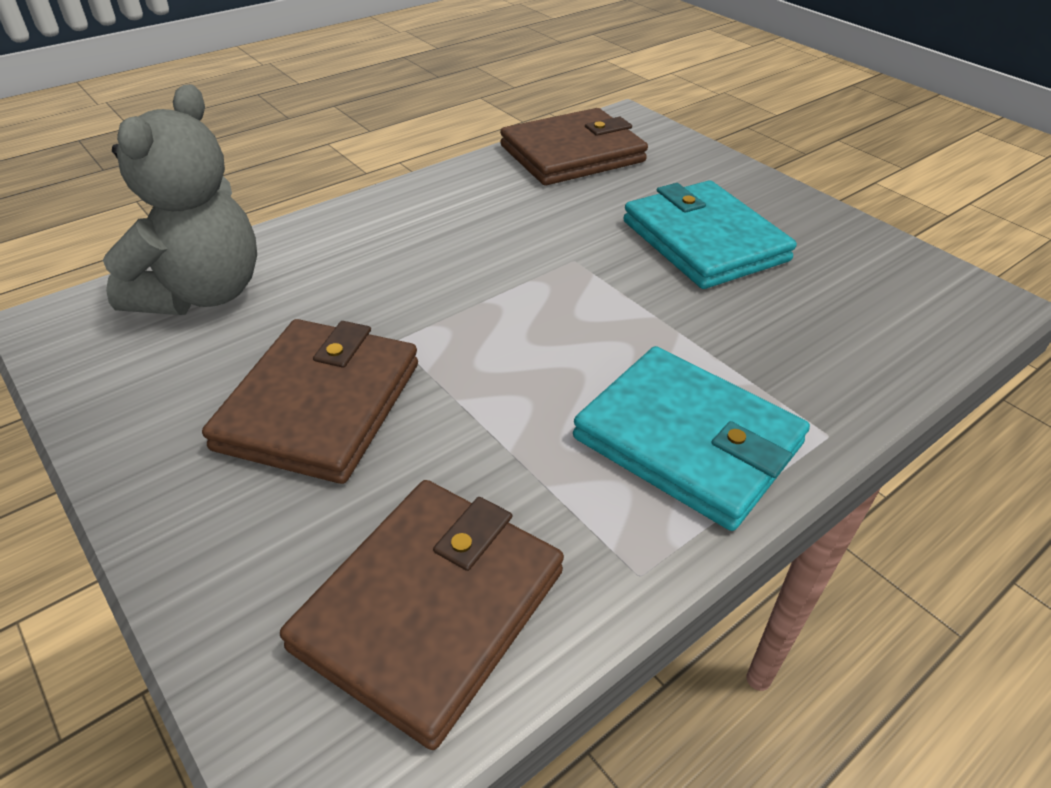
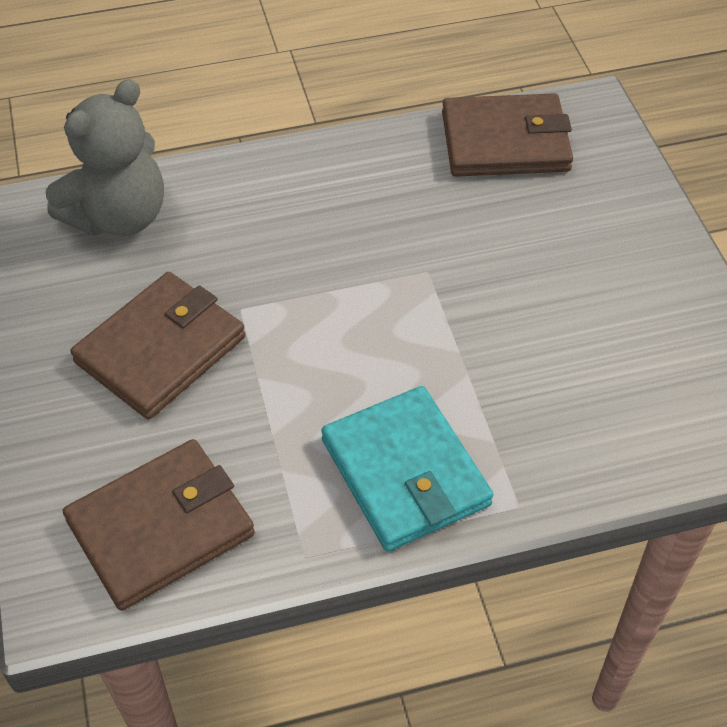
camera: 25 degrees right, 10 degrees up
(704, 241) = (558, 285): turquoise wallet -> none

